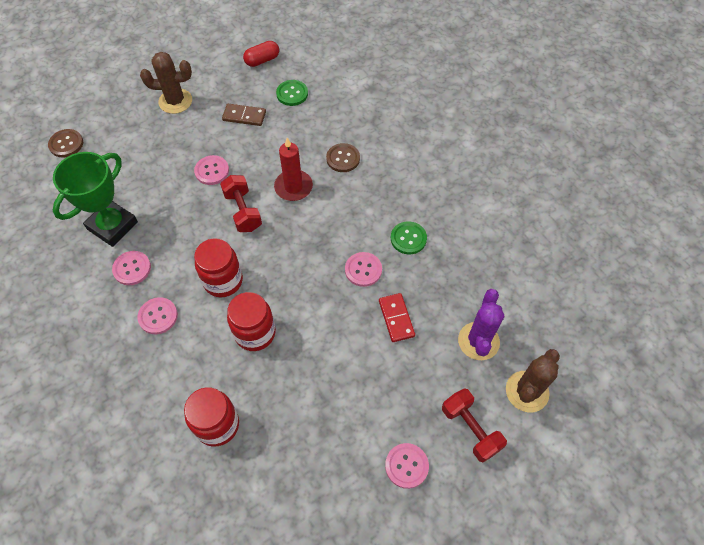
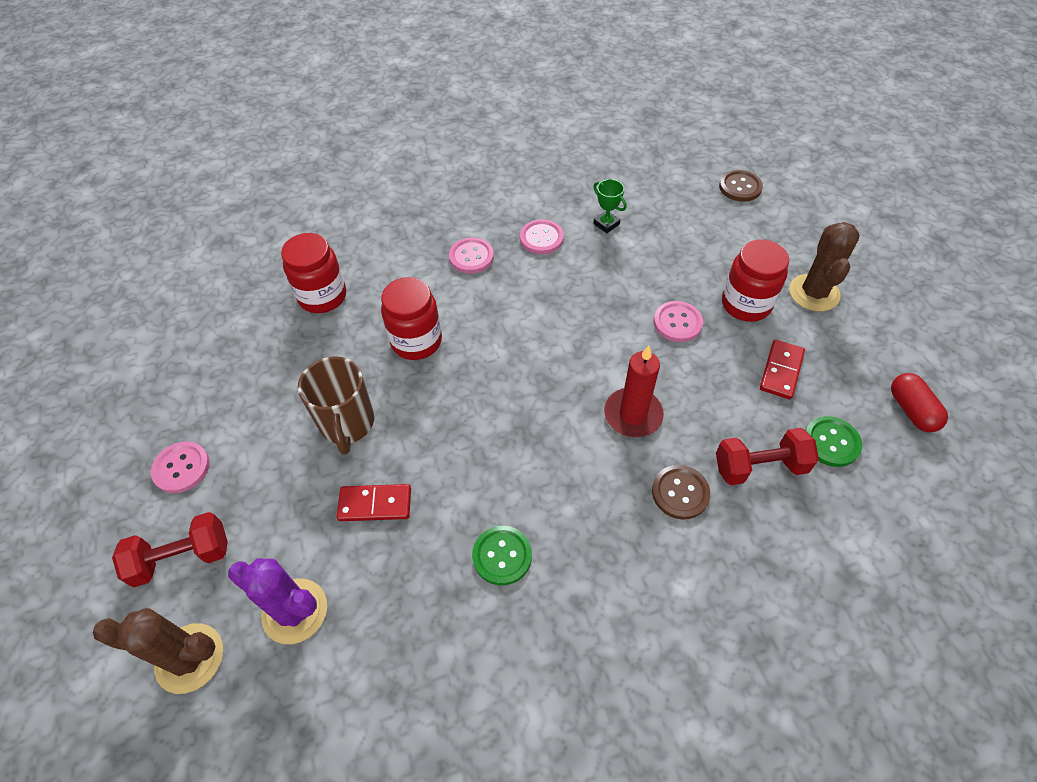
camera: 105 degrees right, 5 degrees down
(112, 226) = (606, 224): green trophy -> green trophy, size x0.44
(223, 281) = (499, 318): red jar -> red jar (746, 304)
(243, 211) = (601, 349): red dumbbell -> red dumbbell (760, 467)
(244, 116) = (781, 371): brown domino -> red domino
(340, 358) = (347, 424): none -> brown mug
(363, 270) = (466, 478): pink button -> none
(527, 391) = (189, 658): brown cactus -> brown cactus turned 45 degrees counterclockwise

